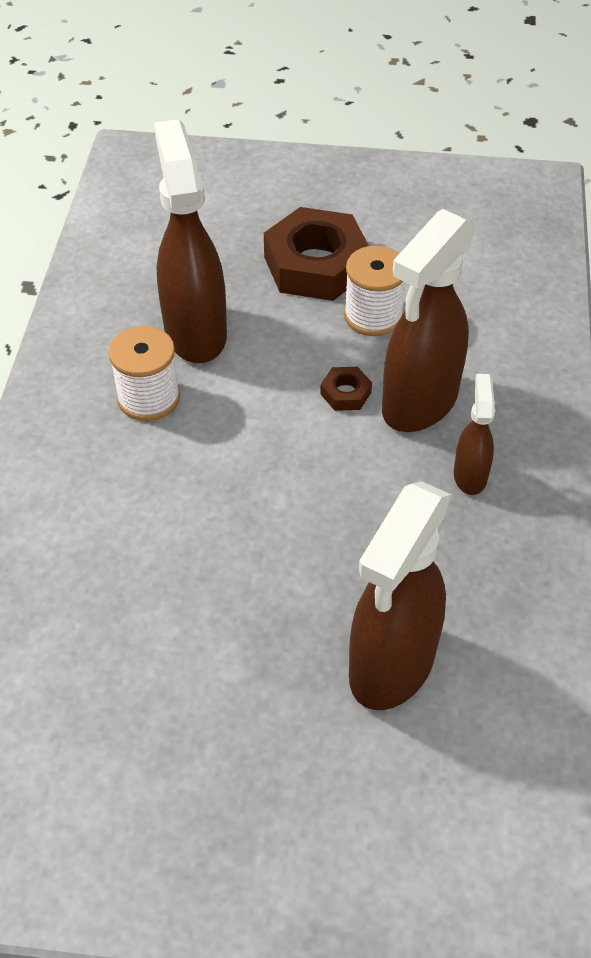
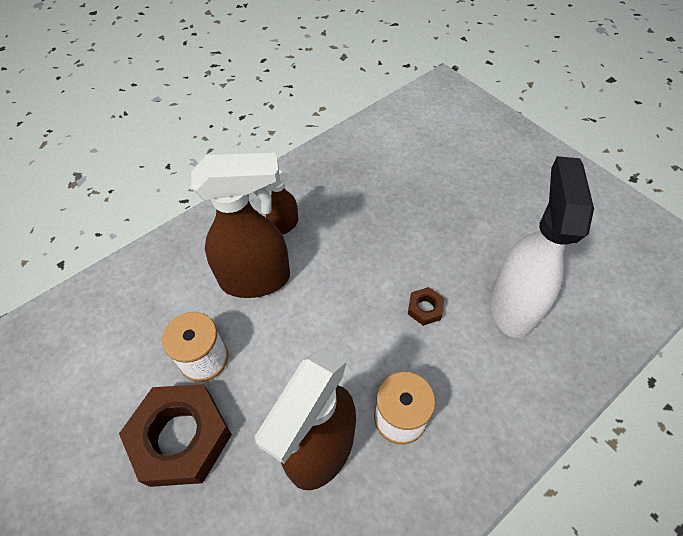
camera: 135 degrees left, 5 degrees up
(115, 584) = (512, 305): none -> white spray bottle
(345, 393) = (284, 318): brown nut -> brown nut (425, 308)
(391, 666) = (413, 181): brown spray bottle -> none

